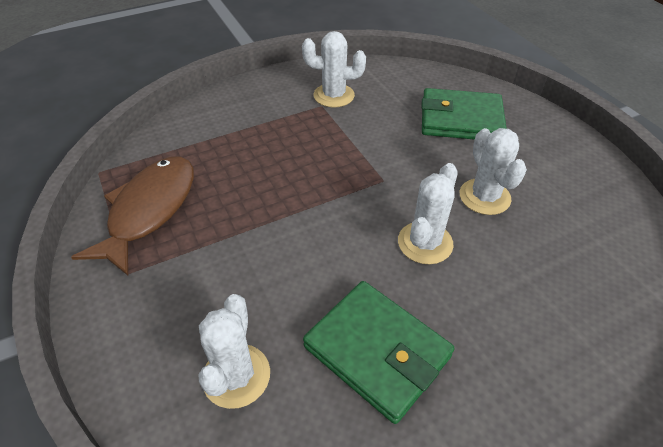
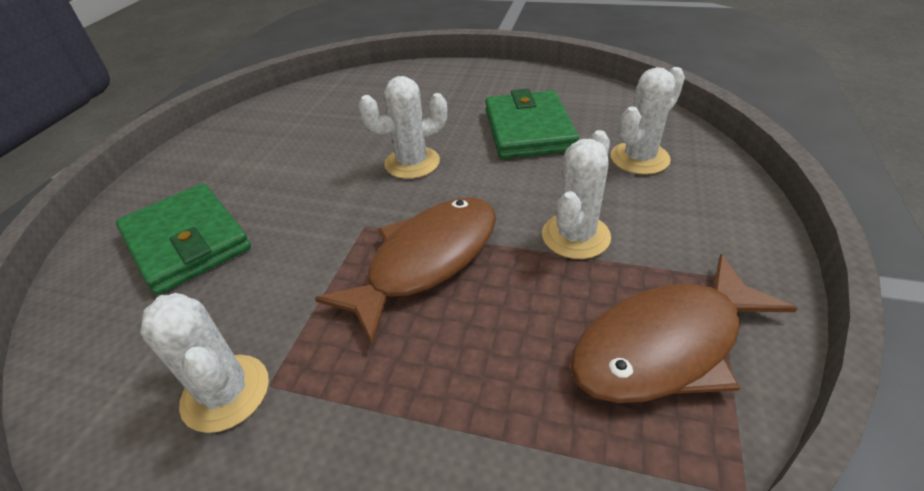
camera: 135 degrees left, 5 degrees down
(319, 182) = (426, 260): none -> brown fish
(484, 197) = (315, 167): white cactus -> white cactus (575, 236)

